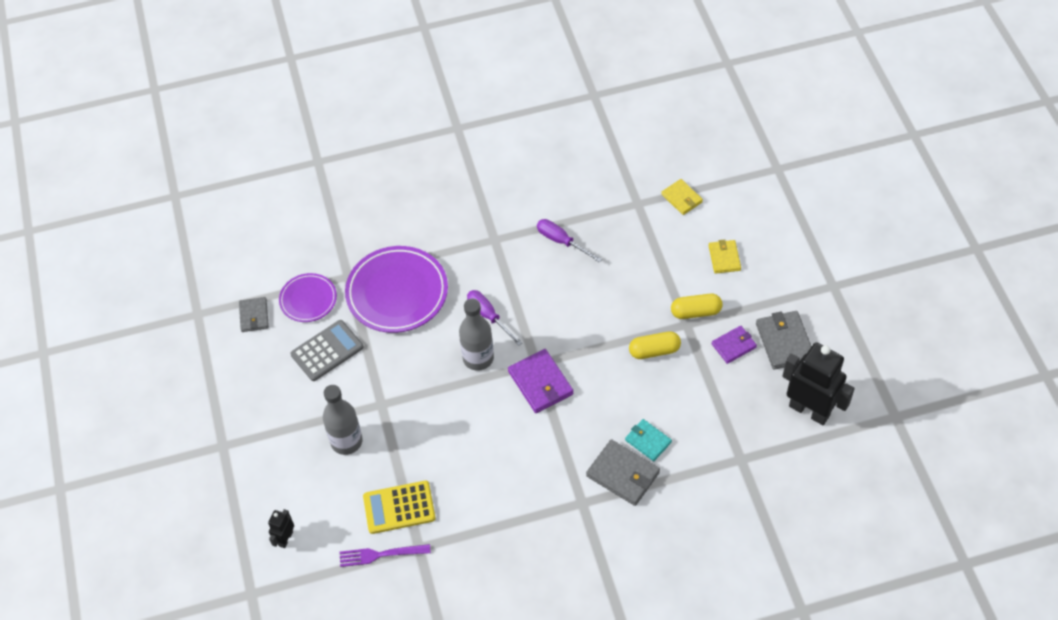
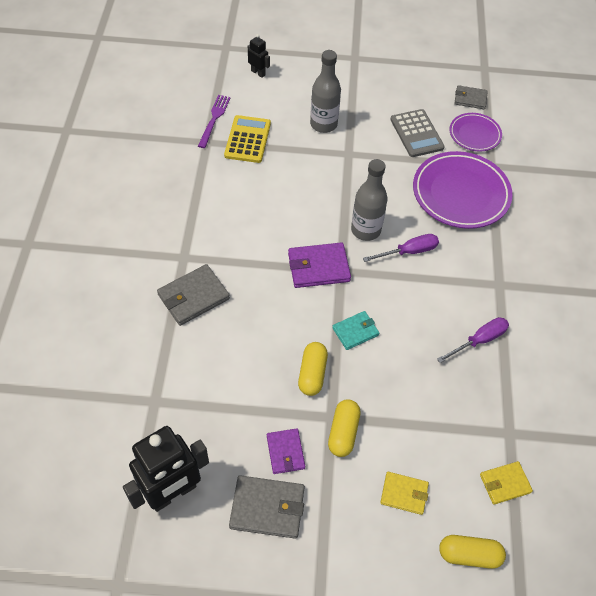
camera: 105 degrees right, 0 degrees up
(648, 441) = (216, 329): turquoise wallet -> turquoise wallet (355, 331)
(748, 208) = (469, 555): none -> yellow capsule

